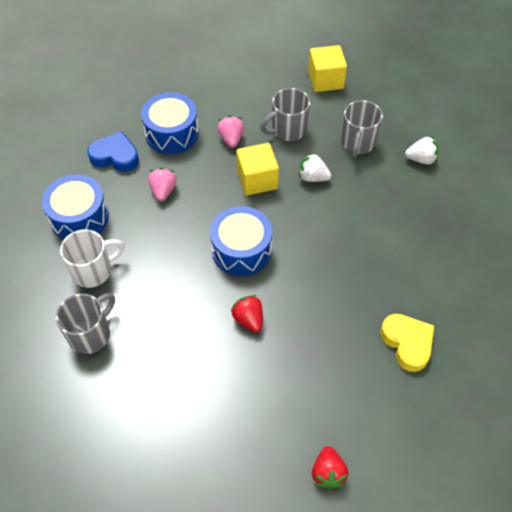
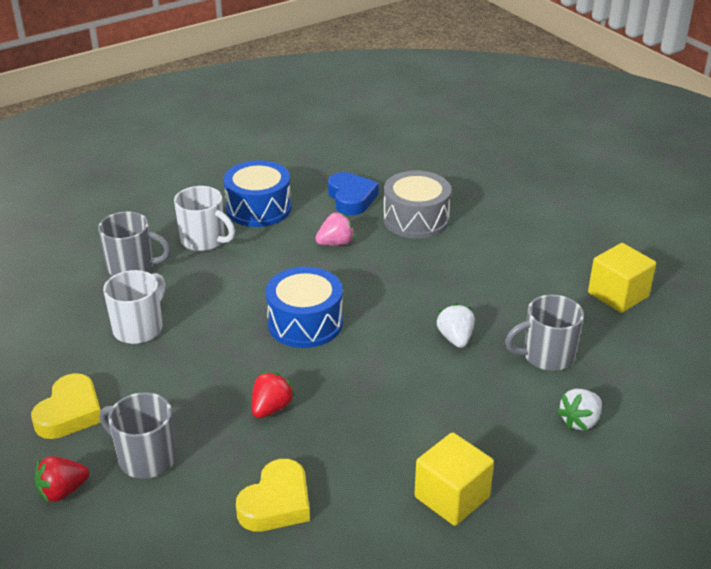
camera: 60 degrees right, 20 degrees down
(172, 133) = (416, 219): blue drum -> grey drum
(174, 357) = (139, 328): none -> white mug
(231, 139) = (450, 259): pink strawberry -> none
(245, 440) = (70, 413): none -> yellow heart
(248, 319) = (219, 361): red strawberry -> red strawberry (271, 408)
(257, 180) = (410, 298): yellow cube -> yellow cube (452, 497)
(288, 130) = (506, 294): grey mug -> grey mug (145, 458)
(421, 159) = (580, 421): white strawberry -> white strawberry turned 75 degrees clockwise

